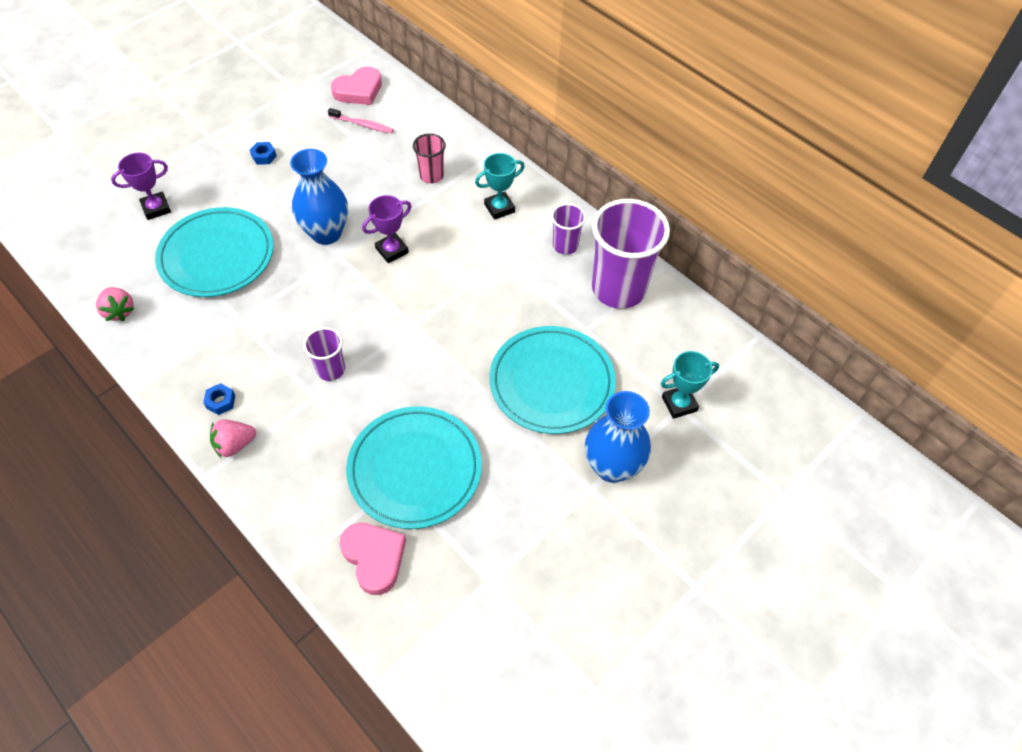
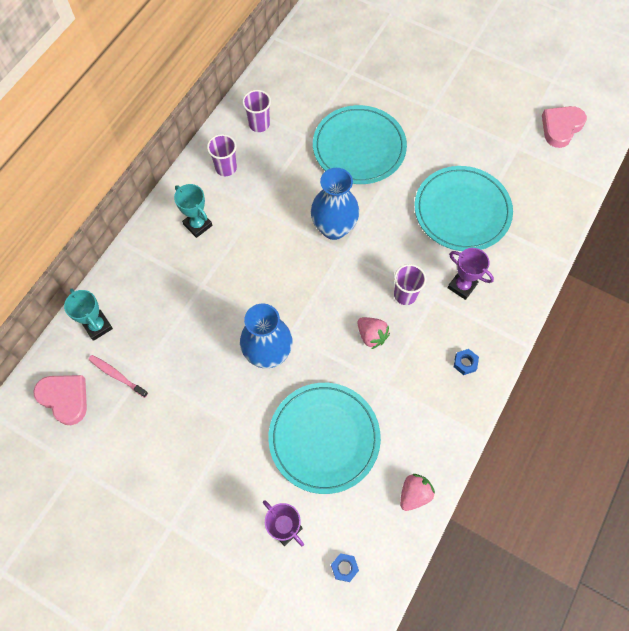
camera: 105 degrees left, 10 degrees up
(235, 445) = (495, 336): pink strawberry -> pink strawberry (371, 336)
(264, 156) = (185, 453): blue nut -> blue nut (344, 567)
(362, 124) = (117, 375): pink toothbrush -> pink toothbrush turned 60 degrees counterclockwise
(374, 558) = (534, 214): pink heart -> pink heart (561, 128)
(392, 250) = (271, 292): purple trophy -> purple trophy (462, 286)
(431, 176) = (172, 290): pink cup -> none
(612, 466) = (410, 100): blue vase -> blue vase (334, 228)
(618, 289) = (259, 124): purple cup -> purple cup, size x0.49
(679, 404) = (347, 72): turquoise trophy -> turquoise trophy (97, 326)

